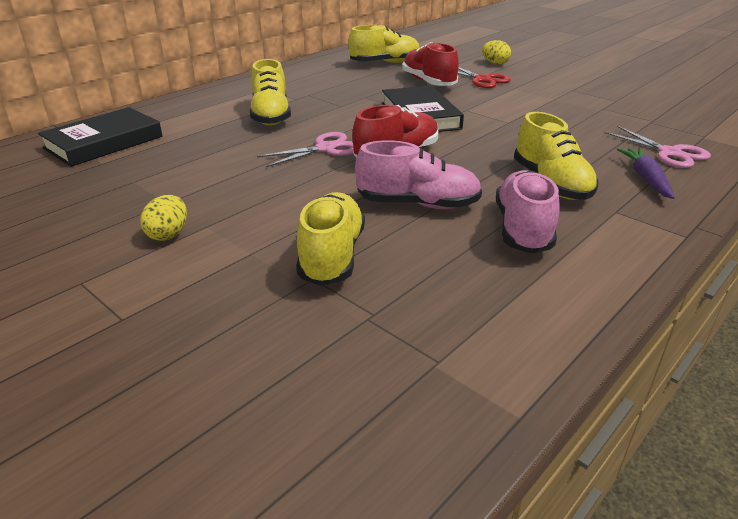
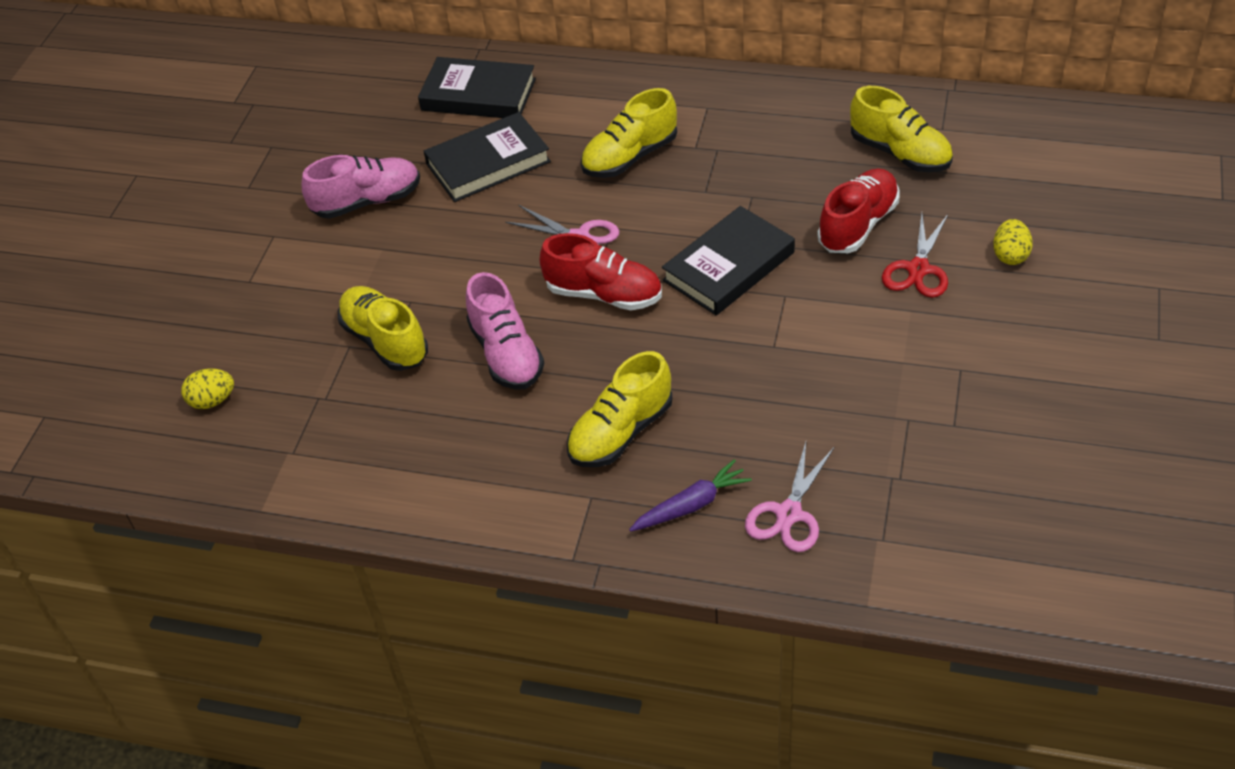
camera: 65 degrees right, 15 degrees up
(168, 234) = (356, 237): yellow egg -> yellow egg (212, 401)
(186, 157) = (488, 163): none -> black book
(332, 256) = (385, 341): yellow shoe -> yellow shoe turned 105 degrees counterclockwise
(523, 229) = (507, 440): pink shoe -> pink shoe (367, 201)

